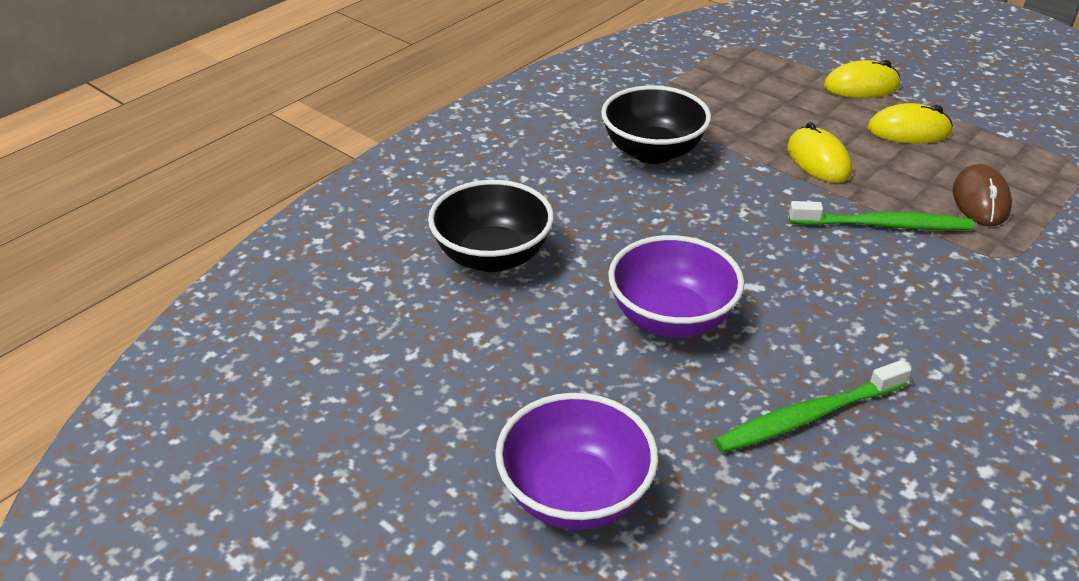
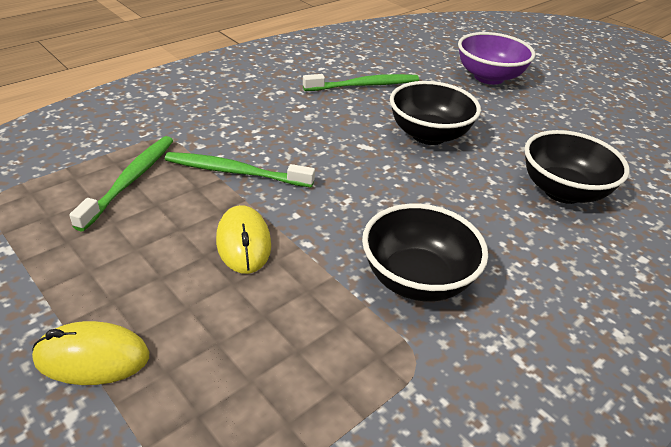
camera: 175 degrees left, 0 degrees up
(671, 318) = (428, 135): purple bowl -> black bowl
(908, 130) = (110, 268): yellow mouse -> none
(980, 200) = (130, 180): brown mouse -> green toothbrush

